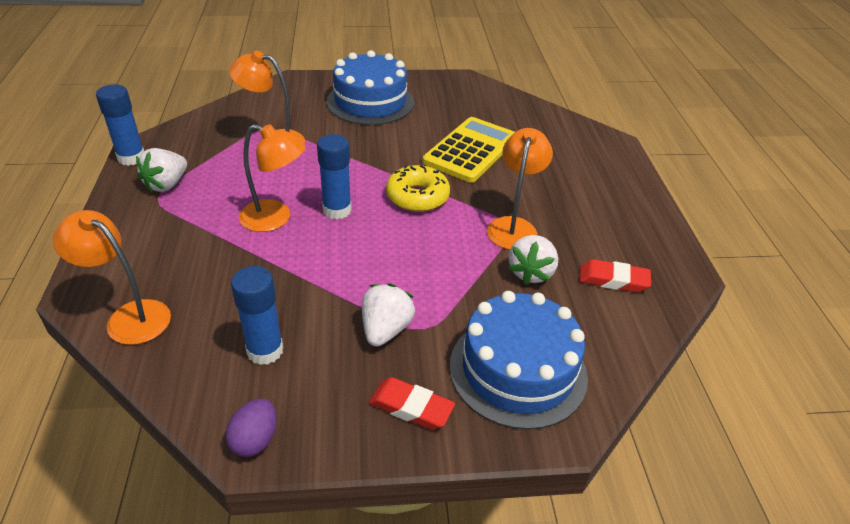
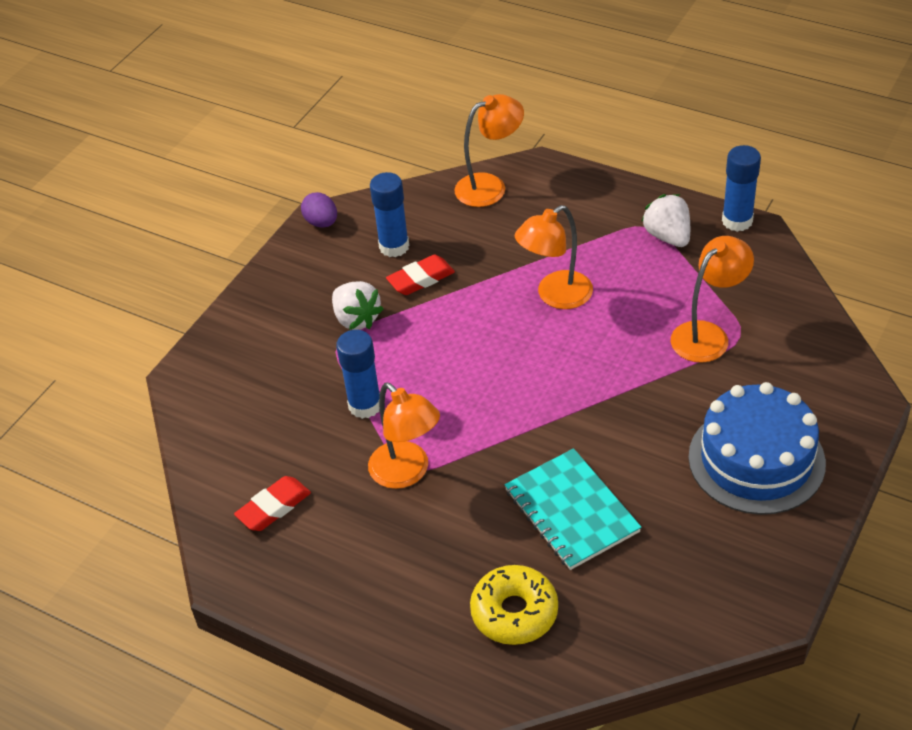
camera: 130 degrees right, 5 degrees up
(337, 210) = (537, 344): blue glue stick -> blue glue stick (365, 405)
(411, 407) = (275, 304): red eraser -> red eraser (421, 279)
(417, 197) = (514, 416): yellow donut -> yellow donut (514, 612)
(470, 150) = (571, 511): yellow calculator -> turquoise notebook
(518, 370) = (249, 379): blue cake -> none
(531, 272) = (336, 448): white strawberry -> none

